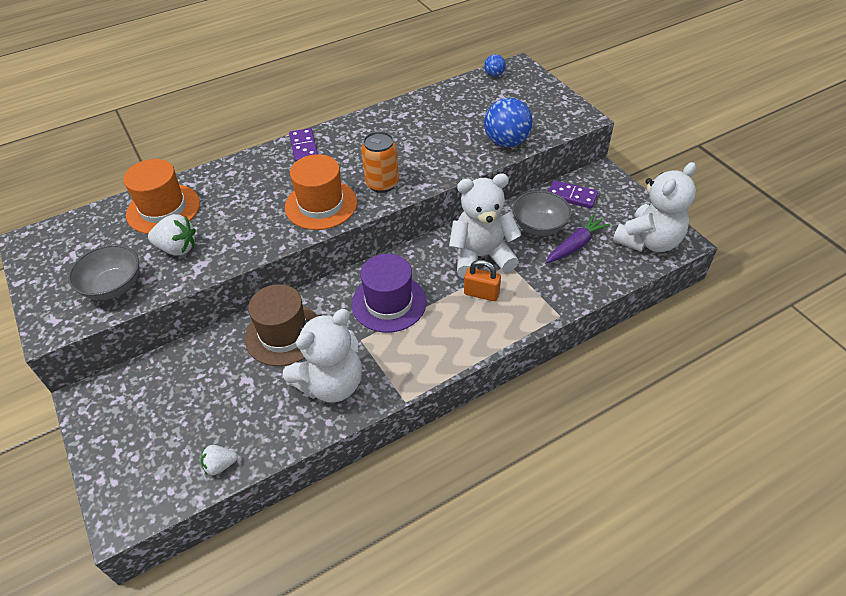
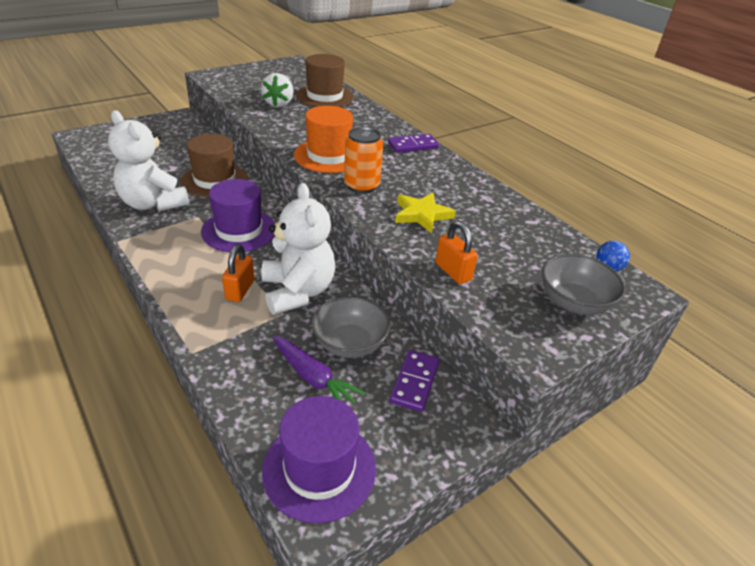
camera: 80 degrees right, 10 degrees down
(113, 286) = (243, 88): grey bowl -> grey bowl (573, 302)
(163, 209) = (324, 96): orange hat -> brown hat
(220, 465) = (99, 163): white strawberry -> none
(430, 151) = (422, 215): none -> yellow star
(506, 142) = (453, 272): blue ball -> orange padlock
(648, 241) = (319, 469): white teddy bear -> purple hat

